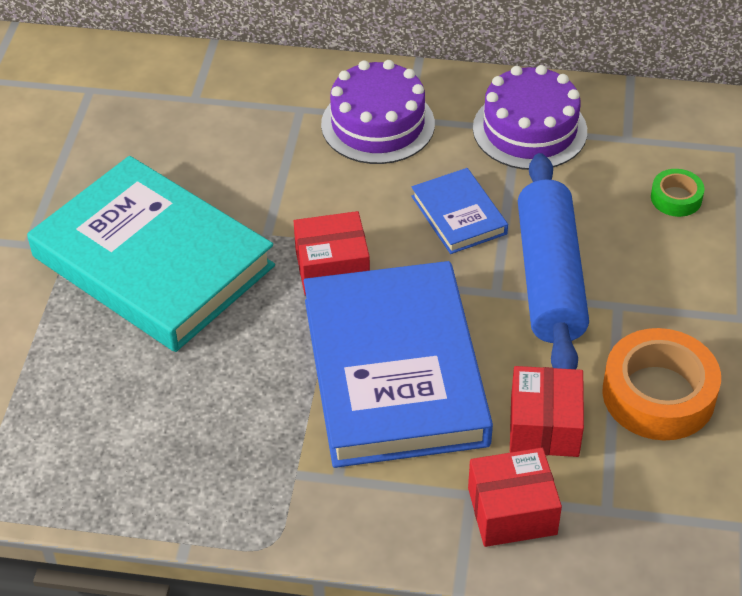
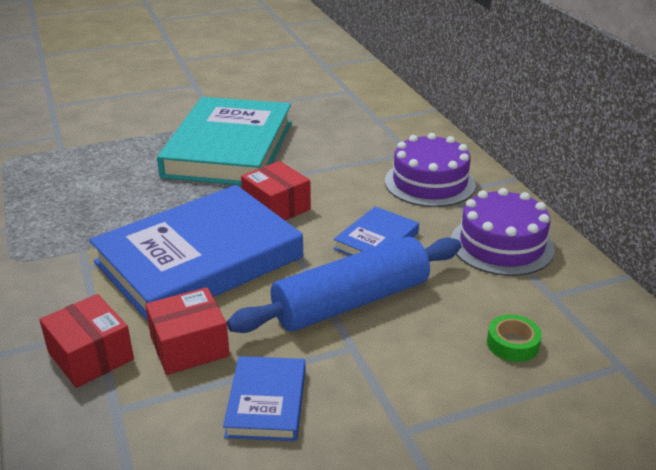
camera: 60 degrees right, 15 degrees down
(658, 394) = (266, 402): orange tape -> blue book

